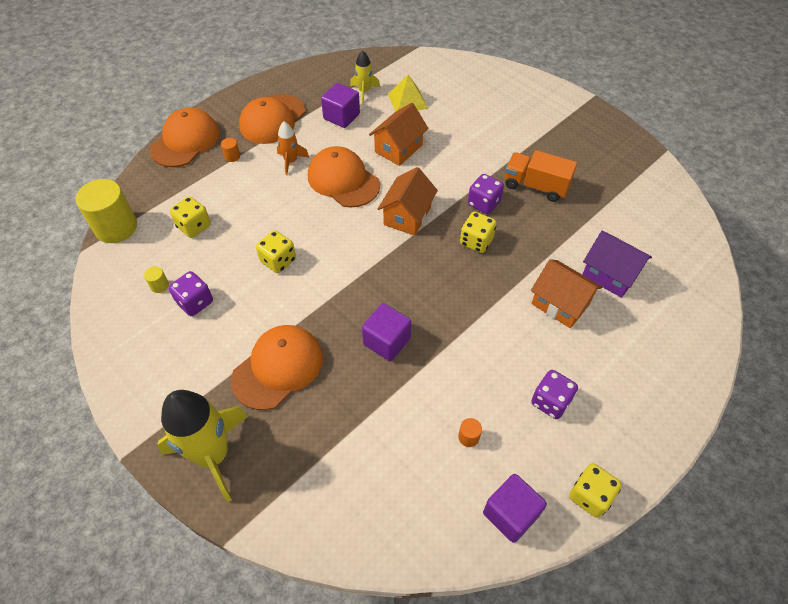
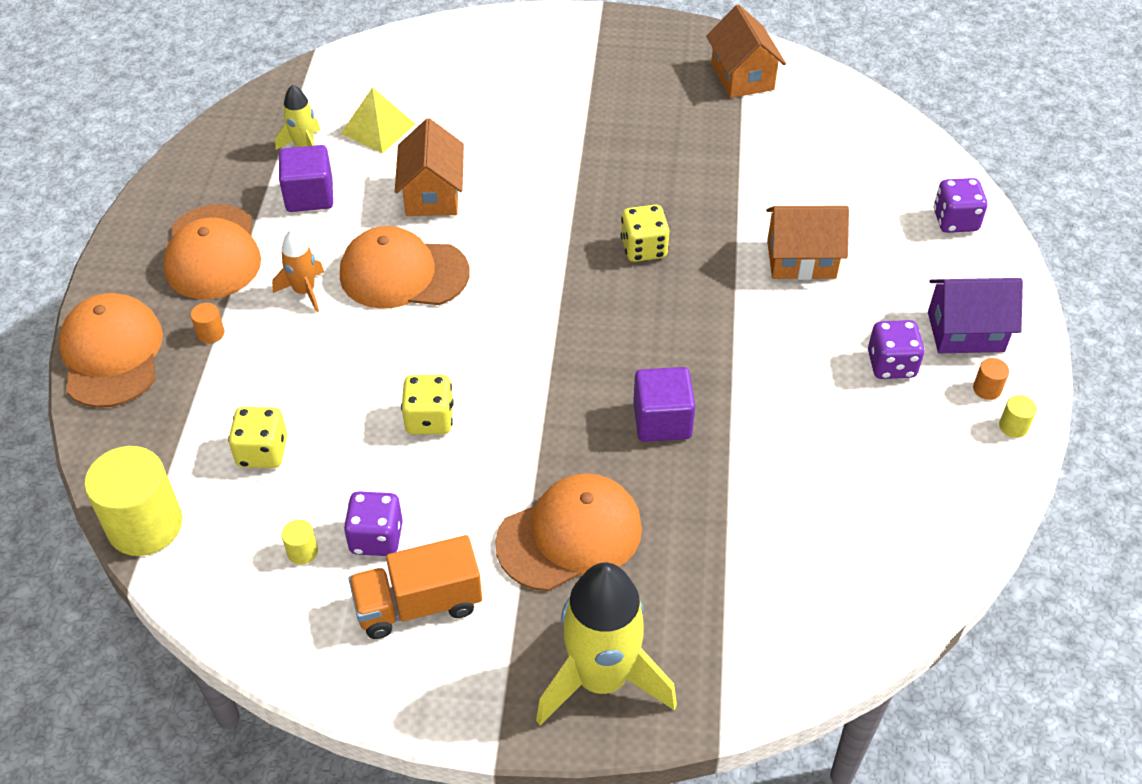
camera: 40 degrees left, 5 degrees down
(278, 368) = (570, 535): orange cap -> orange cap turned 60 degrees clockwise
(407, 216) = (532, 268): orange house -> orange house (742, 77)
(468, 437) = (850, 456): orange cylinder -> orange cylinder (987, 389)
(484, 203) = (607, 200): purple dice -> purple dice (955, 221)
(510, 514) = (962, 497): purple cube -> none
(535, 186) = (645, 146): orange truck -> orange truck (418, 604)
(590, 496) = (1013, 426): yellow dice -> yellow cylinder
(610, 275) = (819, 198): purple house -> purple house (965, 332)

